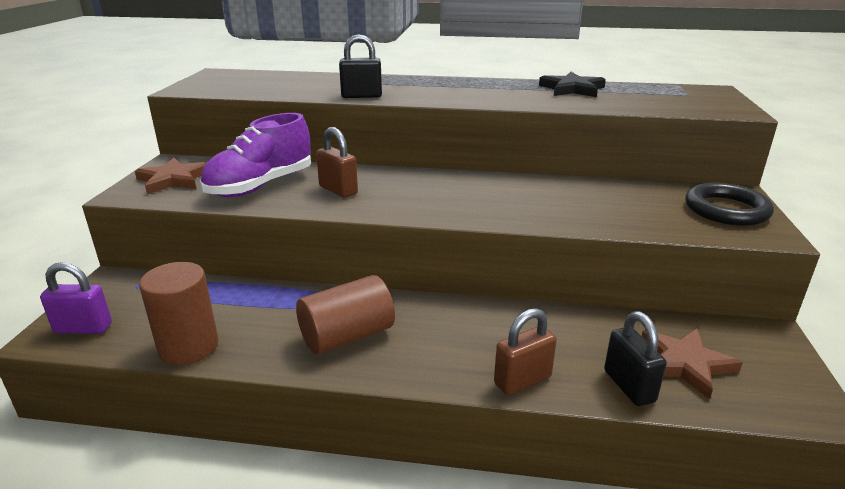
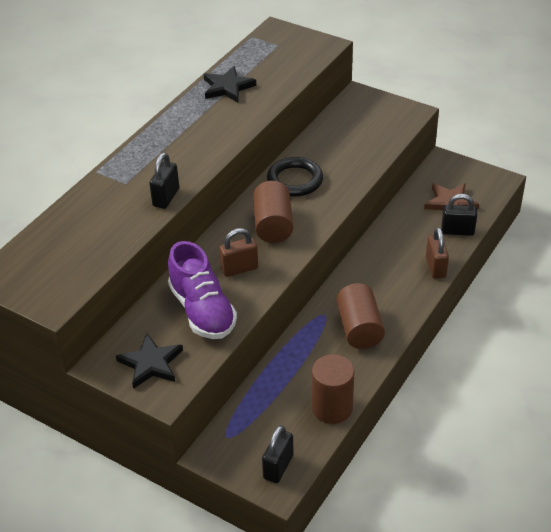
camera: 65 degrees left, 15 degrees up
(83, 328) = (278, 467): purple padlock -> black padlock
(174, 179) = (151, 363): brown star -> black star
(426, 192) = (273, 225): none -> brown cylinder
(726, 210) = (377, 111): black ring -> black ring (295, 180)

